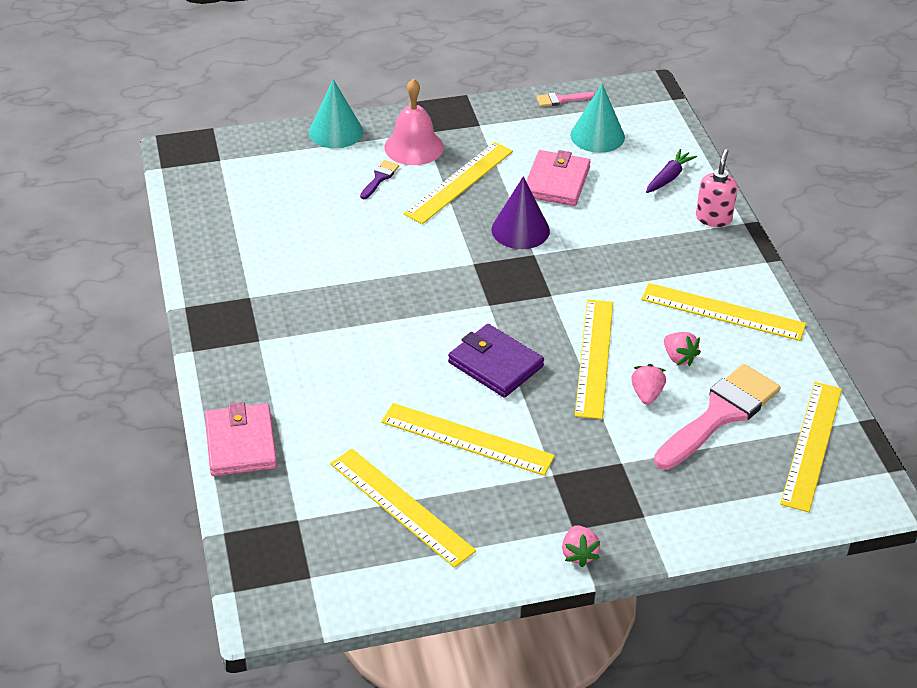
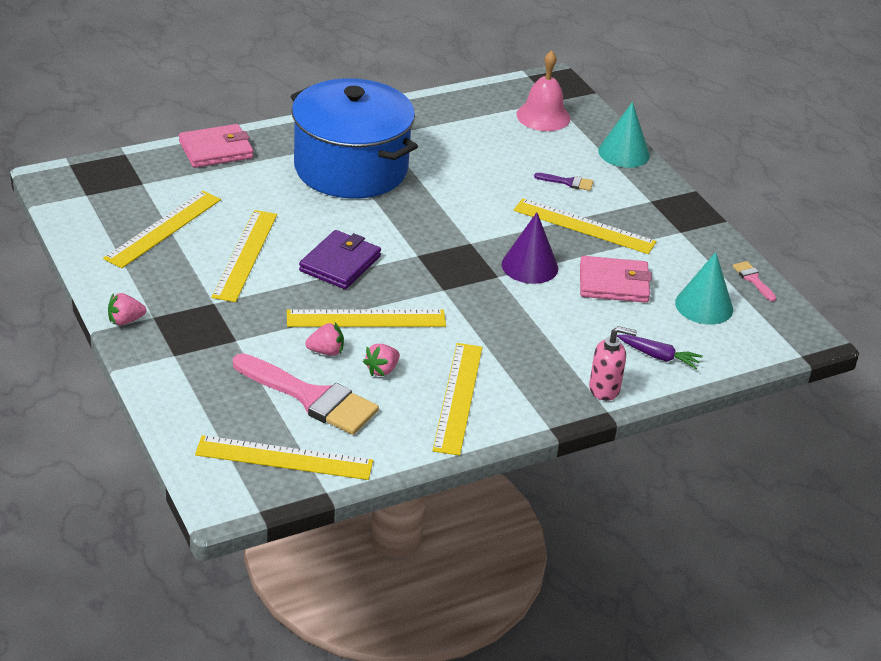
camera: 75 degrees right, 5 degrees down
(312, 332) = (351, 168): none -> blue pot
(414, 147) = (624, 197): pink bell -> pink bell (543, 116)

